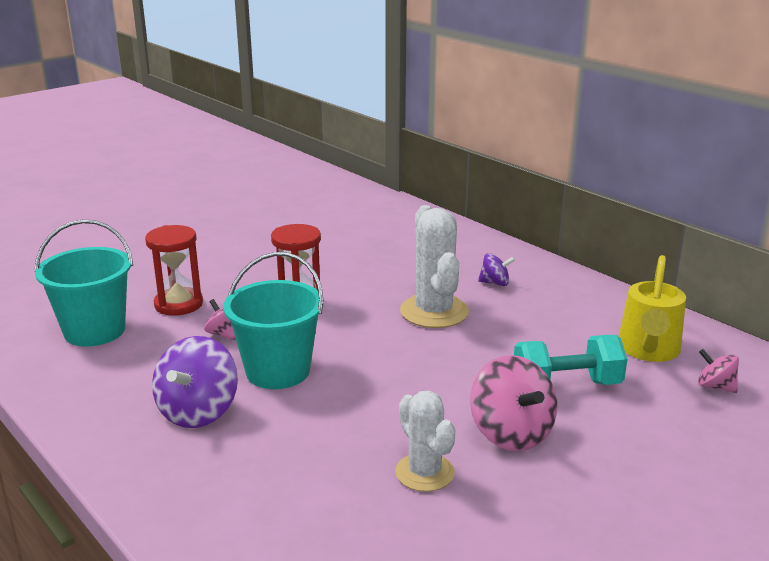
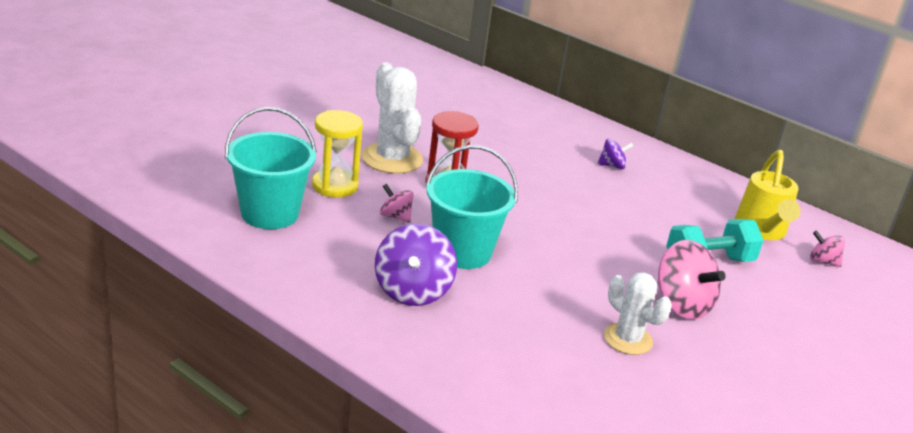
camera: 15 degrees left, 5 degrees up
(178, 304) = (335, 186): red hourglass -> yellow hourglass
(434, 312) = (571, 194): white cactus -> white cactus (392, 159)

